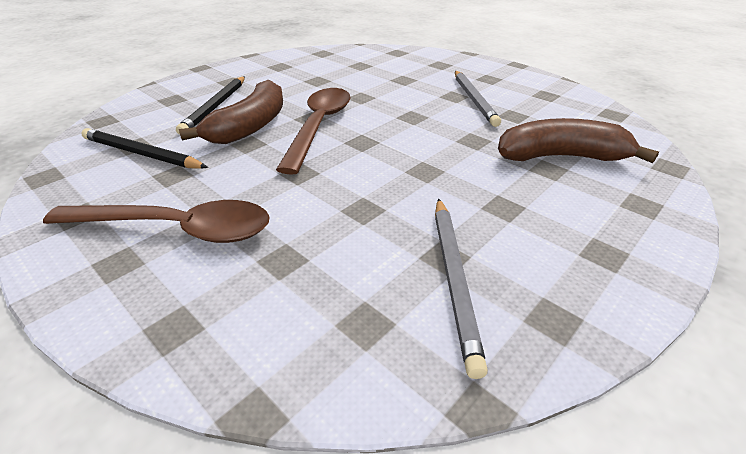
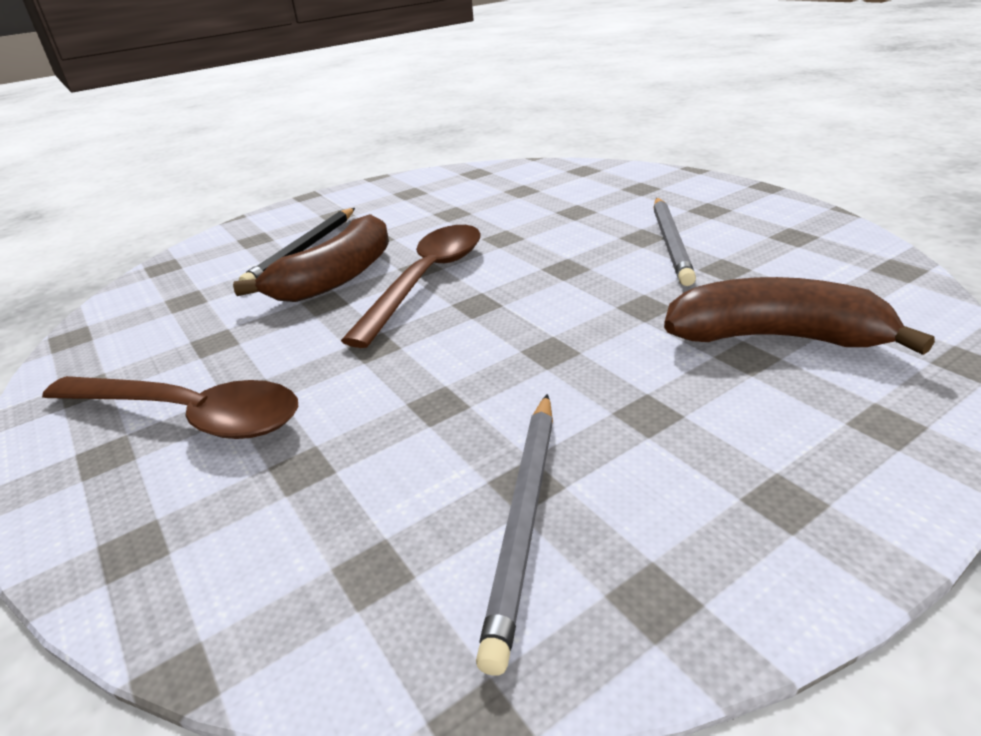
camera: 15 degrees right, 5 degrees down
(142, 154) = (189, 312): black pencil -> none

